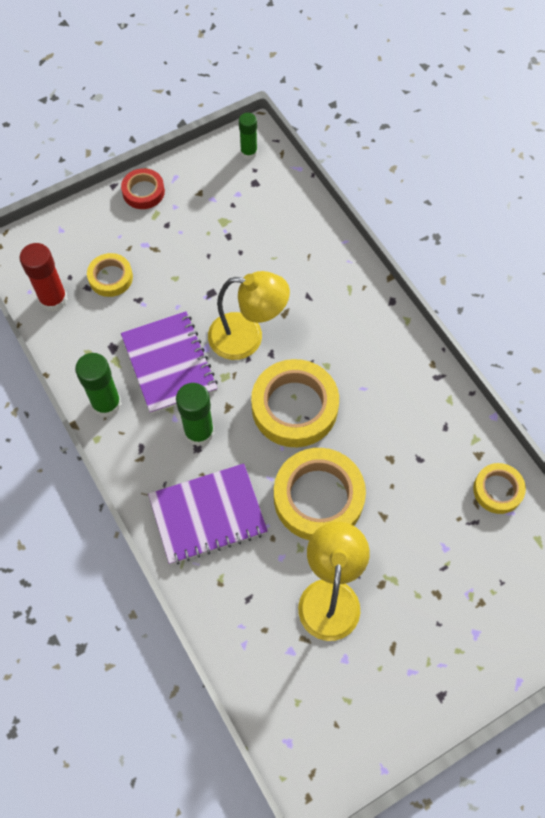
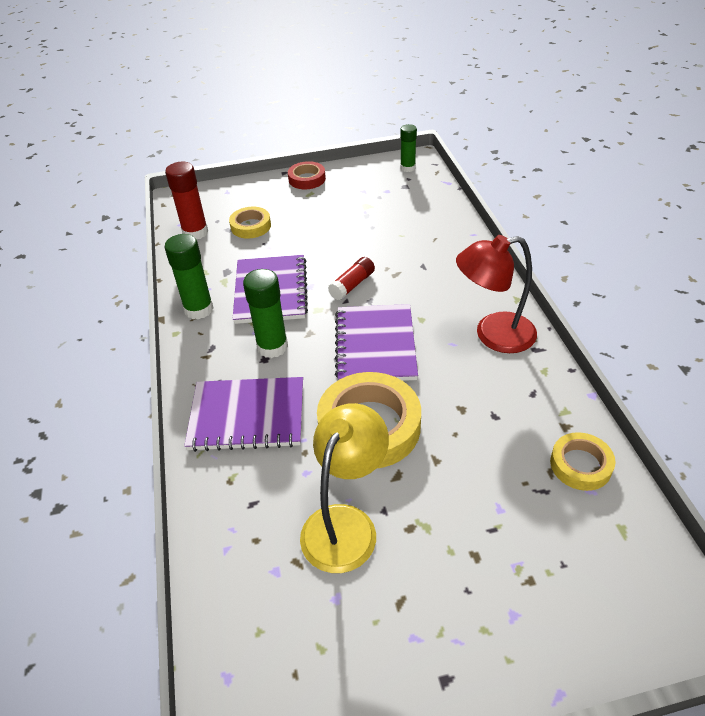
camera: 20 degrees right, 20 degrees down
(247, 337) = (352, 285): yellow lamp -> red glue stick
(294, 407) = (375, 345): yellow tape -> purple notebook
(396, 369) = (493, 335): none -> red lamp

